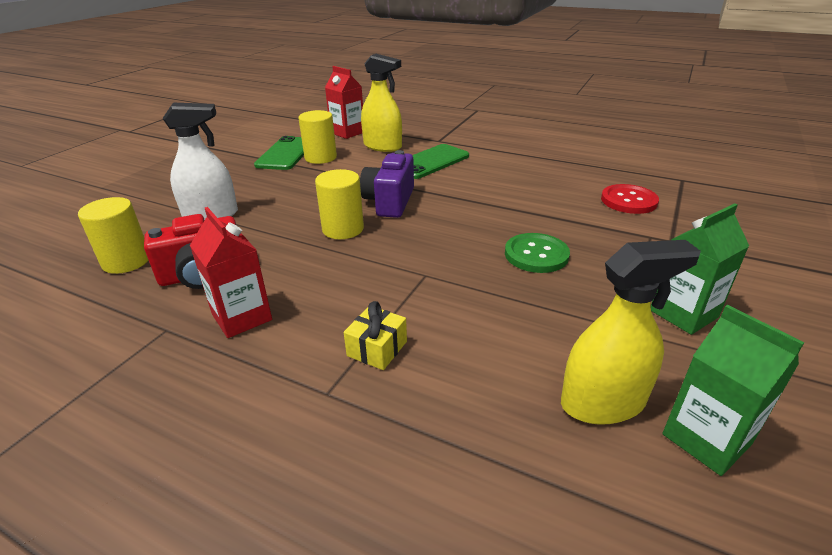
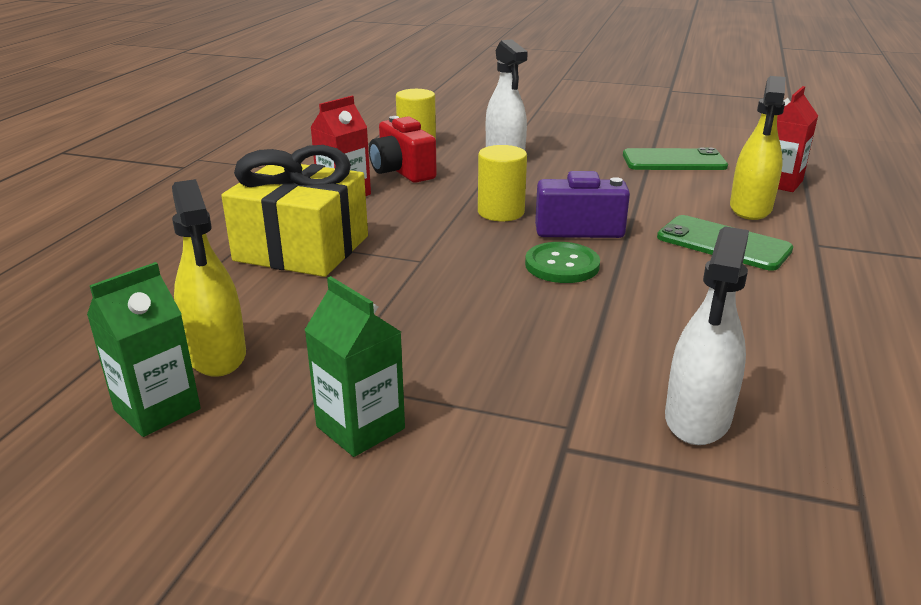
camera: 80 degrees right, 5 degrees down
(320, 158) = (677, 179): yellow cylinder -> none
(377, 348) = (302, 248): yellow gift -> yellow gift, size x2.48
(536, 255) = (481, 324): green button -> green button (562, 265)
(628, 201) = (697, 418): red button -> white spray bottle

